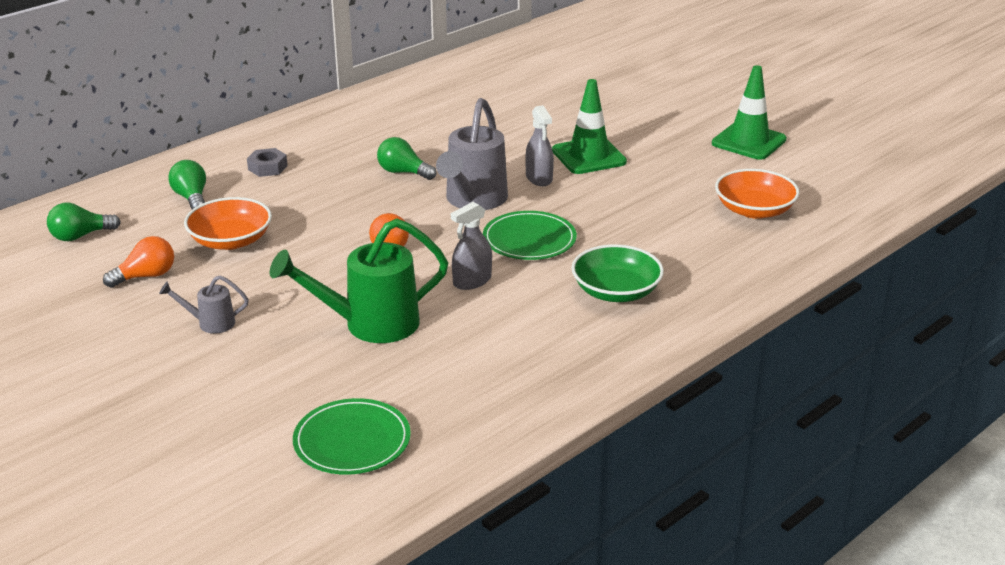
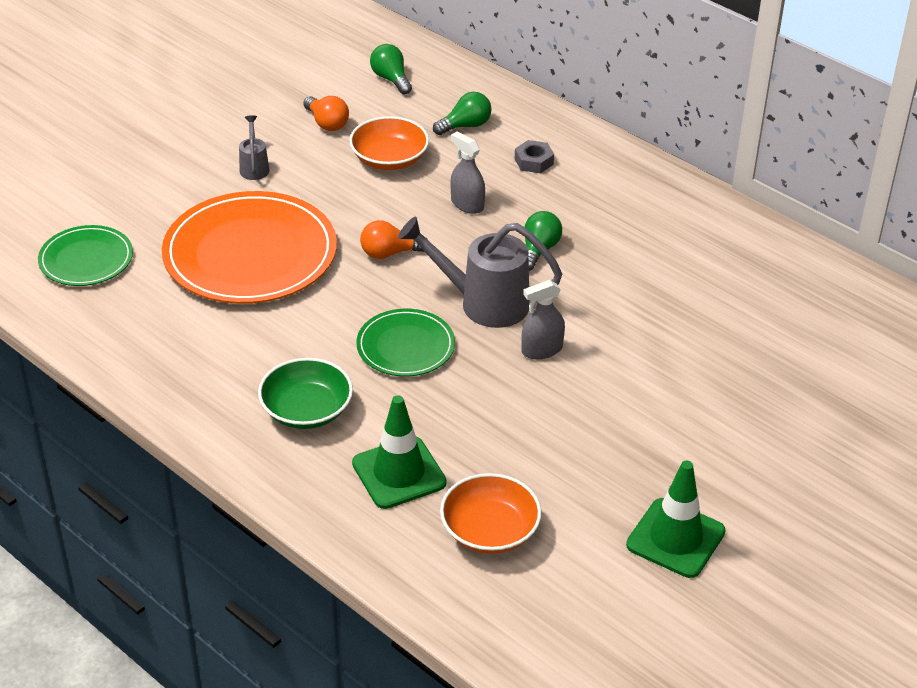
camera: 85 degrees right, 10 degrees up
(370, 324) = (250, 254): green watering can -> orange plate
(472, 281) = (324, 310): grey spray bottle -> grey spray bottle (467, 204)
(589, 156) = (603, 389): green traffic cone -> green traffic cone (399, 473)

